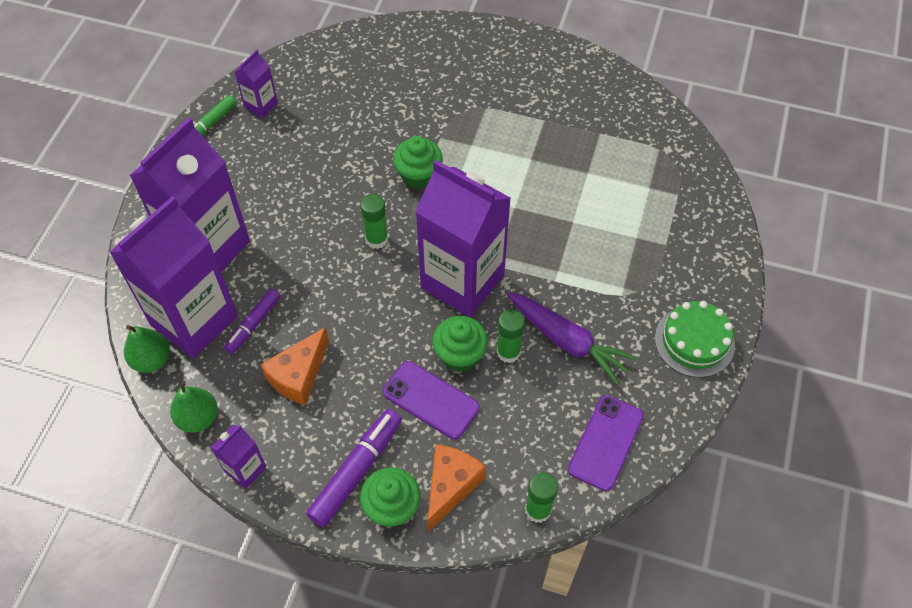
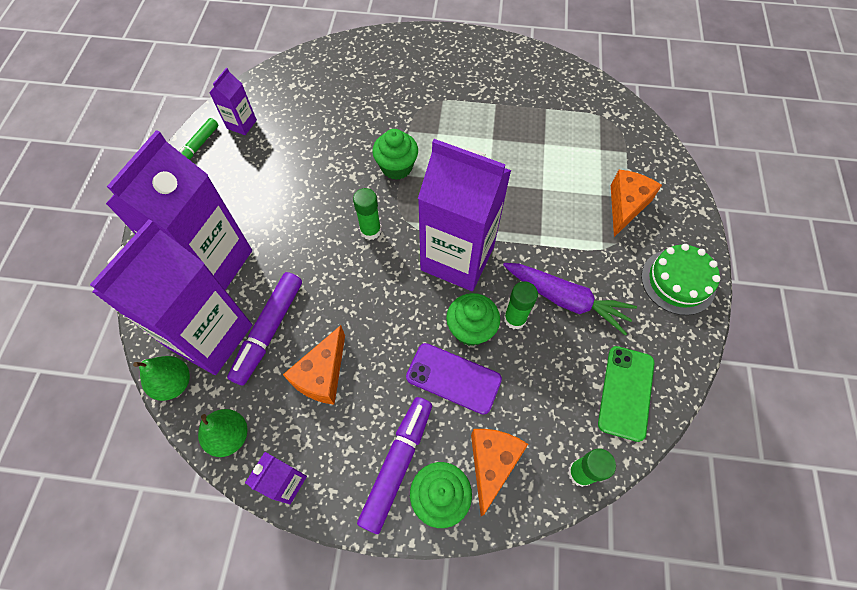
camera: 10 degrees left, 5 degrees up
(253, 324) = (269, 331): purple marker -> purple marker, size x1.59
(605, 442) = (626, 392): purple phone -> green phone
(660, 253) = (626, 206): none -> orange cheese

